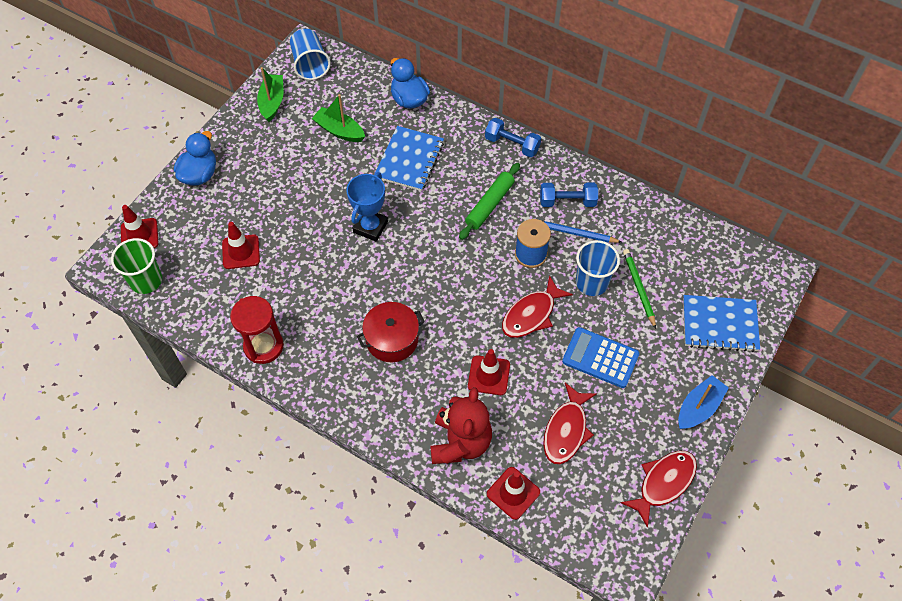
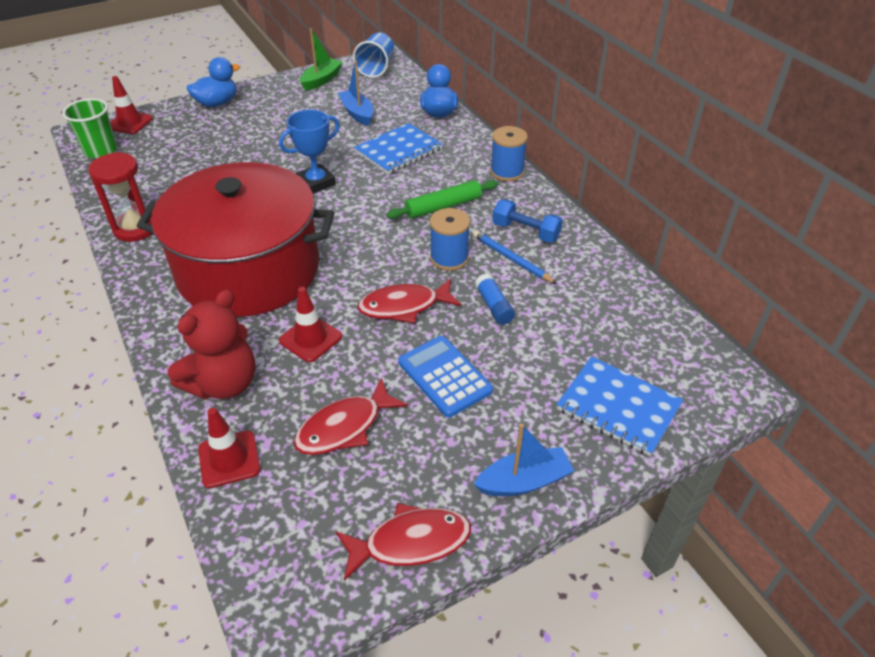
camera: 30 degrees right, 15 degrees down
(241, 252) = (192, 160): red traffic cone -> none
(339, 131) = (357, 113): green boat -> blue boat
(392, 339) = (249, 269): red pot -> red pot, size x2.33
(512, 144) = (507, 172): blue dumbbell -> blue spool
(591, 282) = (494, 306): blue cup -> blue glue stick
(639, 288) = (544, 332): green pencil -> none

